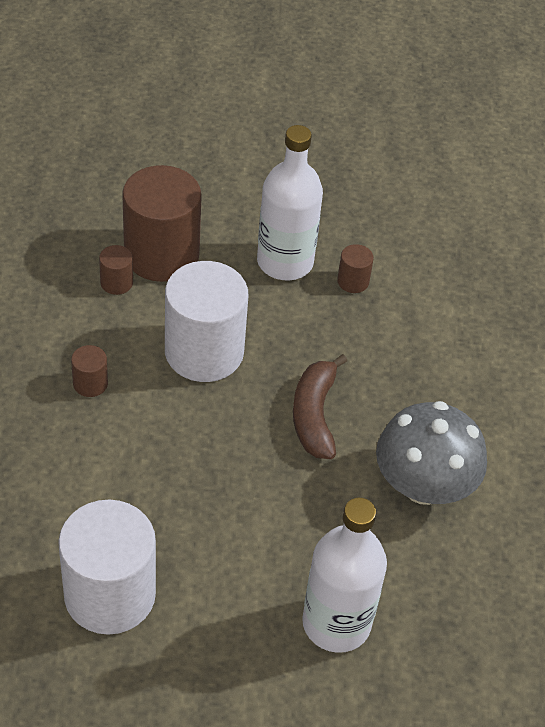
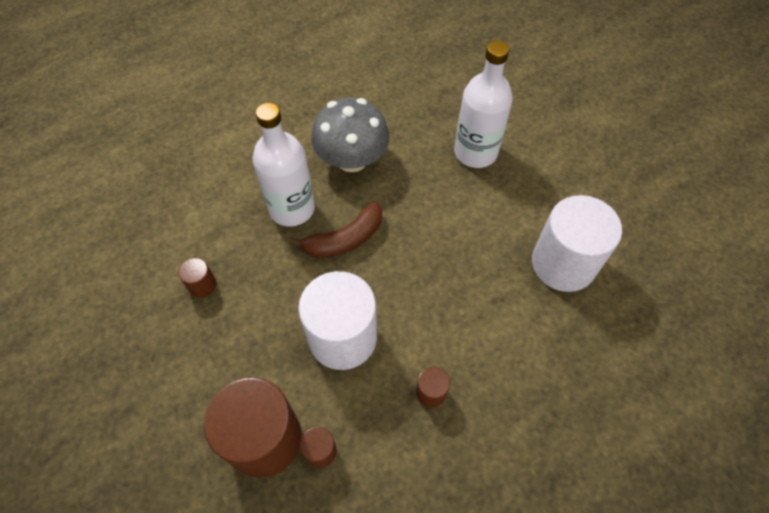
camera: 120 degrees left, 10 degrees up
(285, 262) = (211, 341): white bottle -> white bottle (292, 208)

